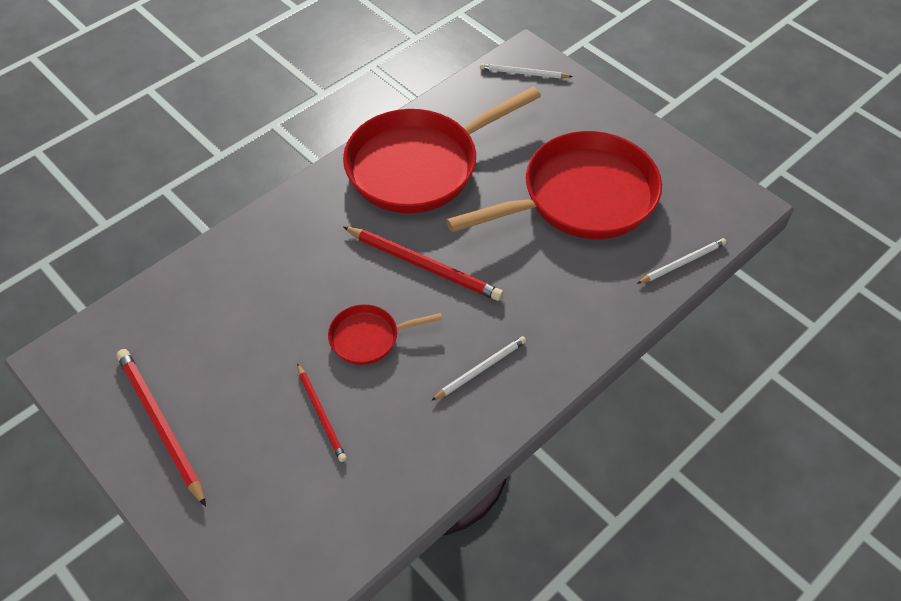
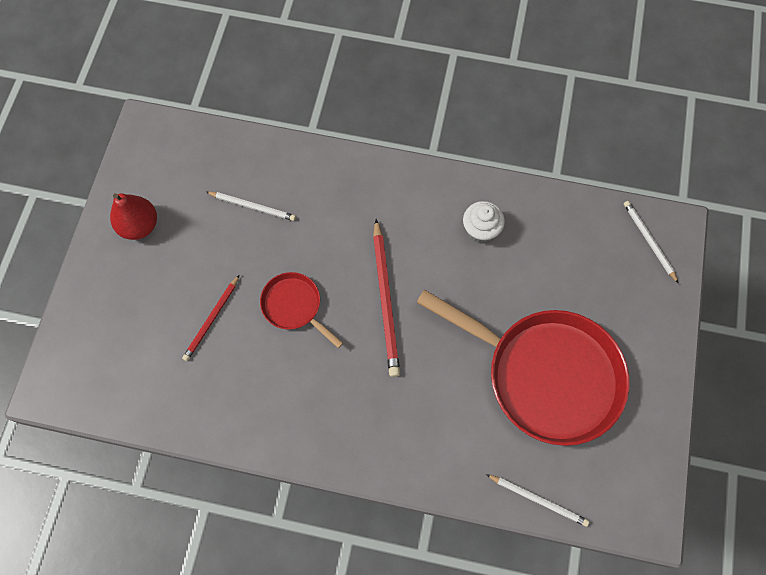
camera: 55 degrees right, 15 degrees up
(160, 424) = (139, 226): red pencil -> red pear
(420, 165) = (480, 230): red pan -> white cupcake
(481, 369) = (321, 403): white pencil -> white pencil (252, 207)

